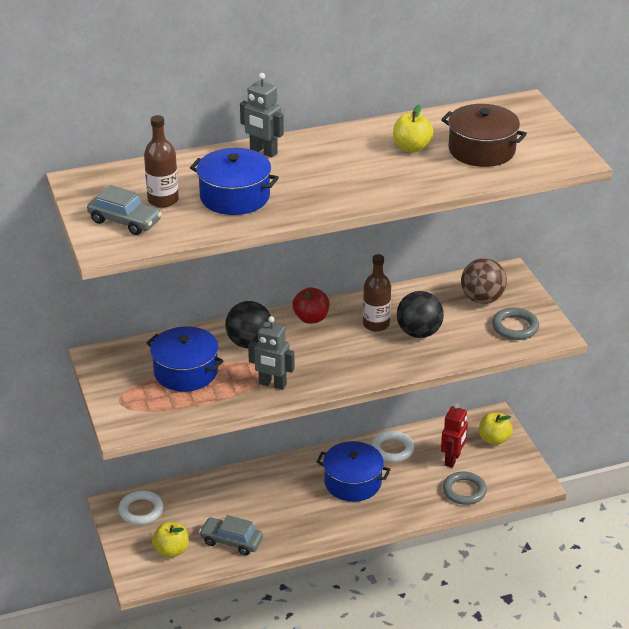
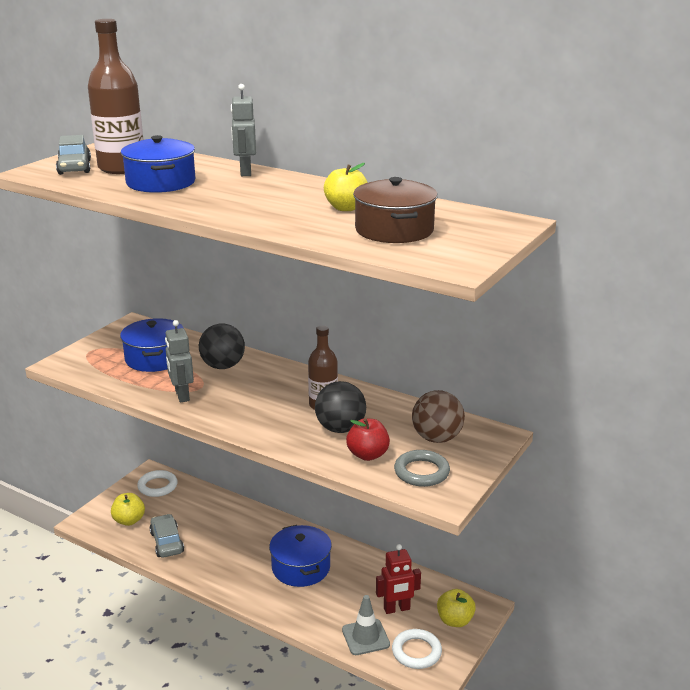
camera: 50 degrees right, 10 degrees down
(163, 200) = (121, 168): brown bottle -> brown bottle, size x1.62
(311, 318) = (290, 376): red apple -> red apple (367, 455)
(392, 449) = (366, 568): white ring -> white ring (416, 652)
(464, 491) = (365, 637): grey ring -> grey traffic cone

